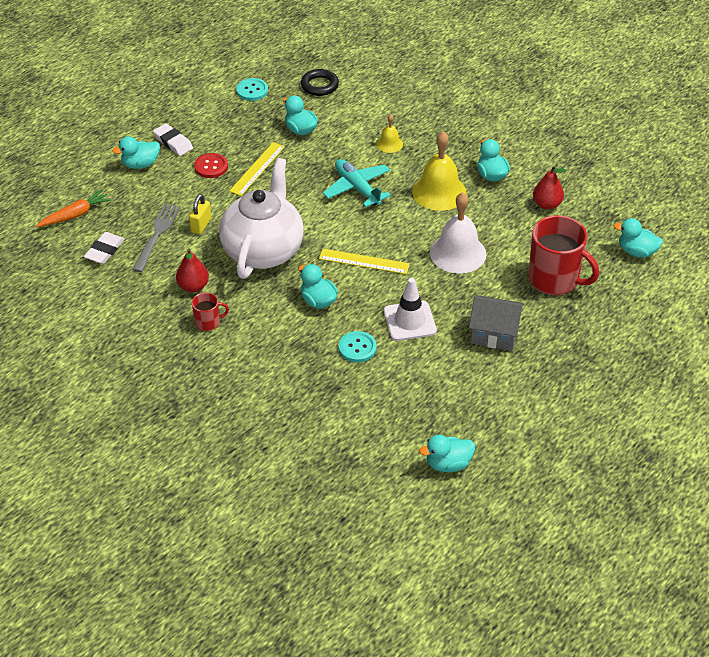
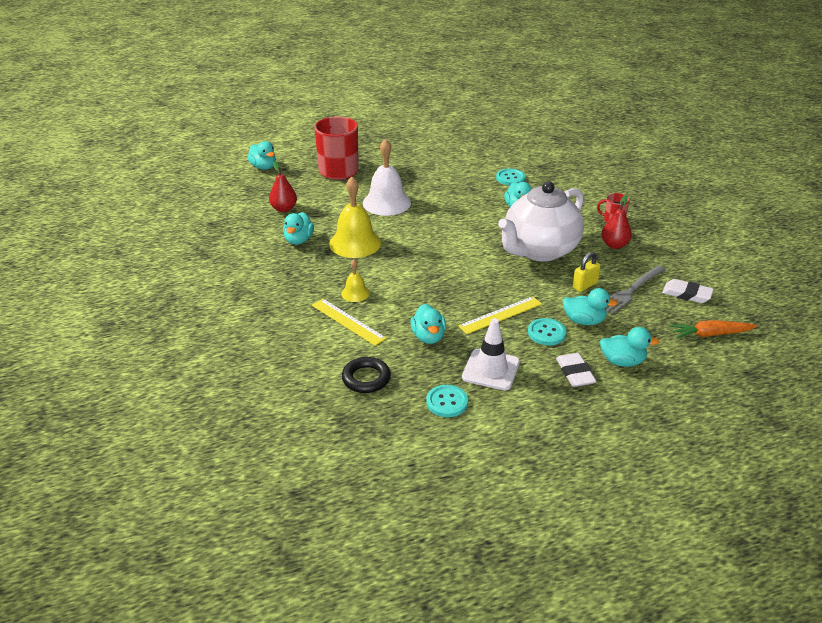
camera: 150 degrees left, 10 degrees down
(105, 250) = (687, 294): white eraser -> white eraser turned 60 degrees clockwise
(211, 166) = (546, 333): red button -> turquoise button
(357, 188) = (420, 268): turquoise plane -> none
(364, 261) = (462, 219): yellow ruler -> yellow ruler (348, 321)
(409, 321) = (461, 180): white traffic cone -> white traffic cone (491, 370)
(448, 464) = (499, 123): turquoise duck -> turquoise duck (584, 321)
(494, 334) = (411, 159): grey house -> none

